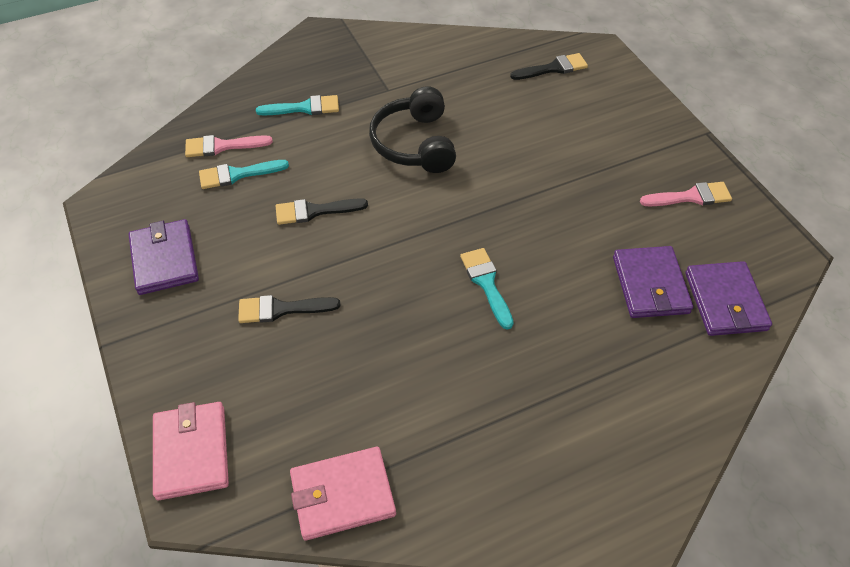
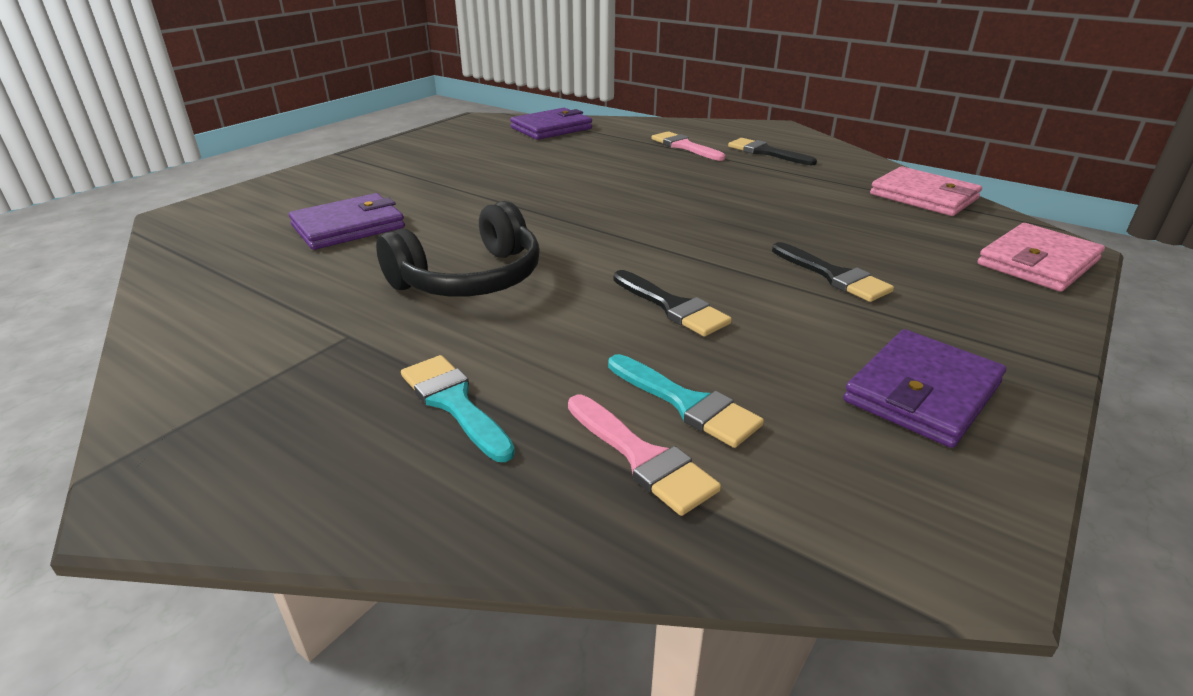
camera: 120 degrees left, 20 degrees down
(486, 284) = (645, 195): turquoise brush -> none
(553, 68) = (238, 232): black brush -> black brush (766, 152)
(650, 285) = (564, 147): purple wallet -> purple wallet (348, 227)
(690, 197) = (440, 148): pink brush -> pink brush (685, 146)

